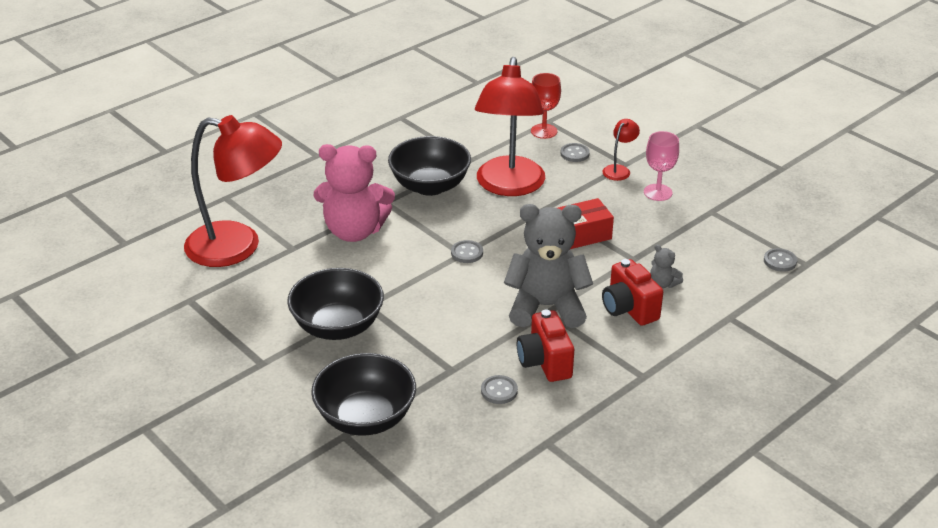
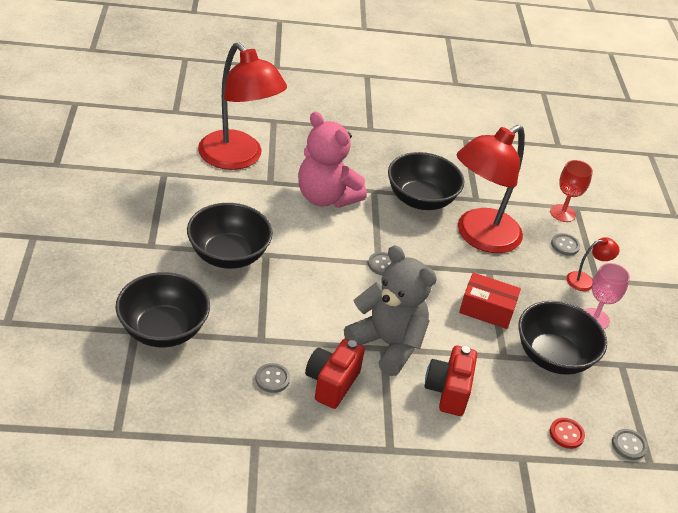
camera: 35 degrees right, 5 degrees up
(663, 283) = (502, 392): grey teddy bear -> none
(664, 236) = (553, 356): none -> black bowl
(736, 282) = (566, 434): none -> red button

